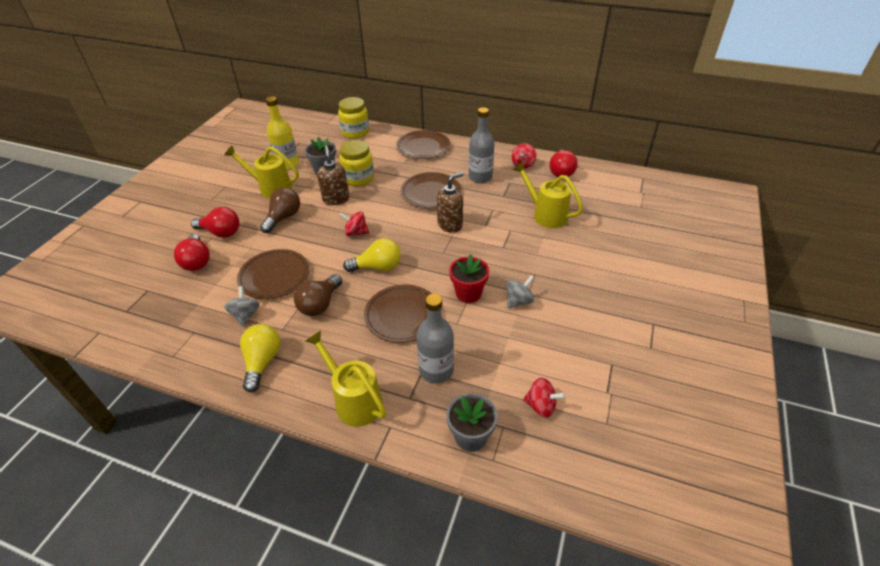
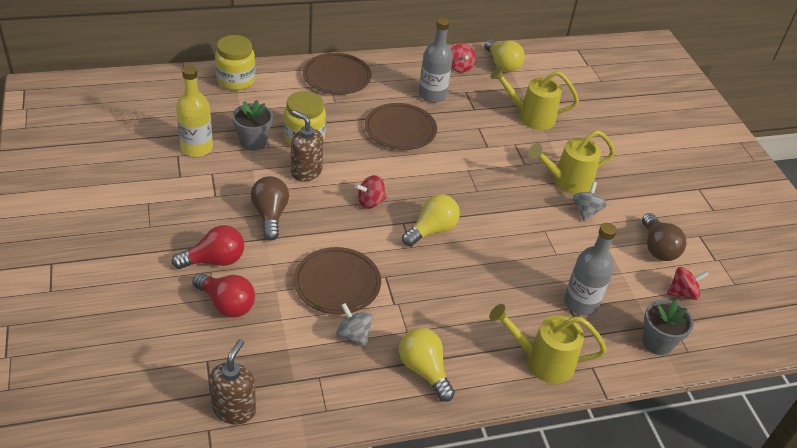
camera: 40 degrees left, 0 degrees up
(271, 188) = (212, 185): yellow watering can -> yellow watering can (567, 181)
(320, 304) = (416, 291): brown light bulb -> brown light bulb (657, 248)
(402, 315) = (504, 267): brown plate -> none
(450, 225) = (455, 158): brown soap dispenser -> brown soap dispenser (234, 409)
(468, 293) = (539, 222): red flower pot -> none
(561, 172) = (502, 64): red light bulb -> yellow light bulb

